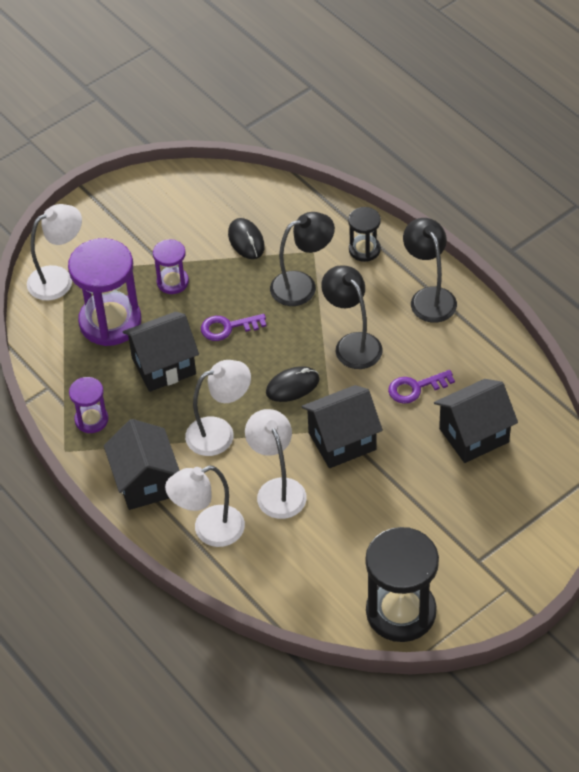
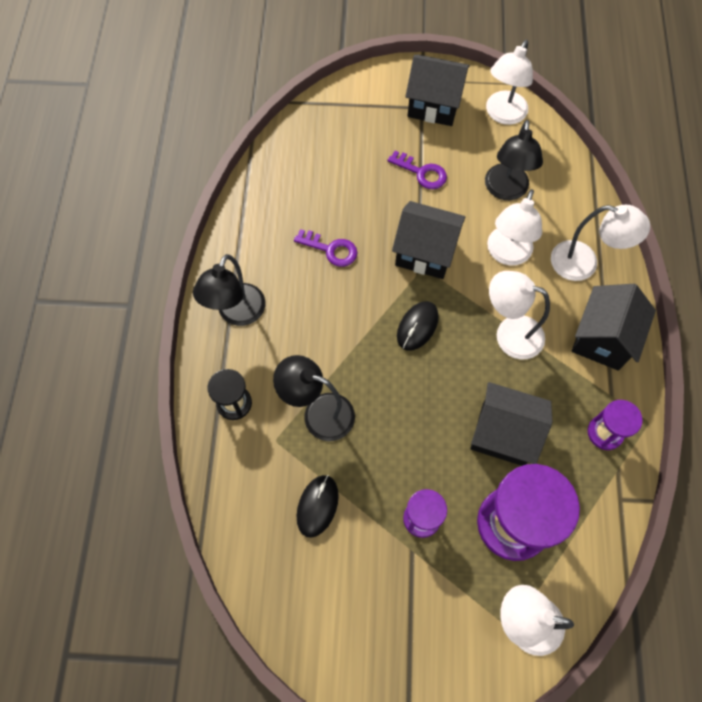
camera: 140 degrees left, 15 degrees up
(227, 327) = (417, 425): purple key -> purple key (422, 173)
(292, 386) = (417, 326): black mouse -> black mouse turned 75 degrees counterclockwise
(352, 344) = (336, 324): black lamp -> black lamp (505, 190)
(401, 612) = (503, 115): black hourglass -> white lamp
(474, 435) = (331, 184): black house -> black house (434, 105)

